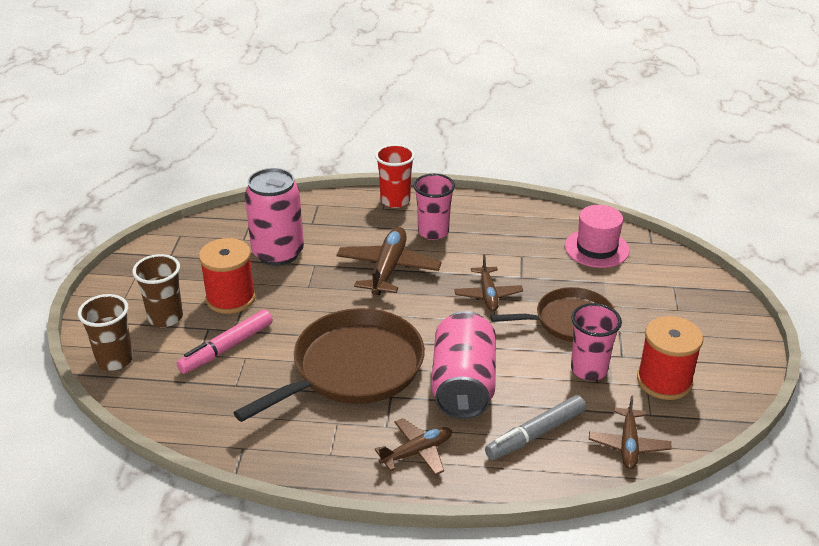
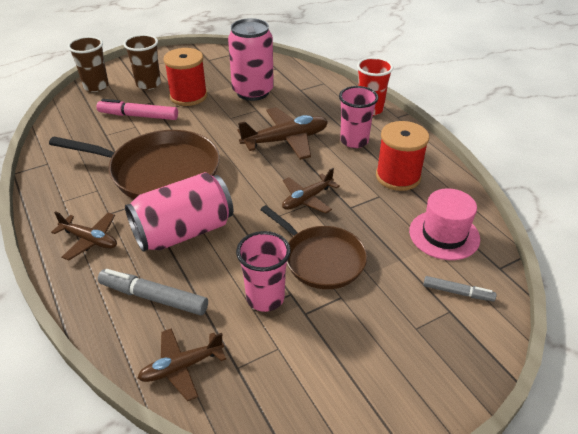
camera: 55 degrees right, 5 degrees up
(659, 273) = (457, 292): none -> grey marker
(664, 381) = (295, 359): red spool -> red spool (398, 177)

